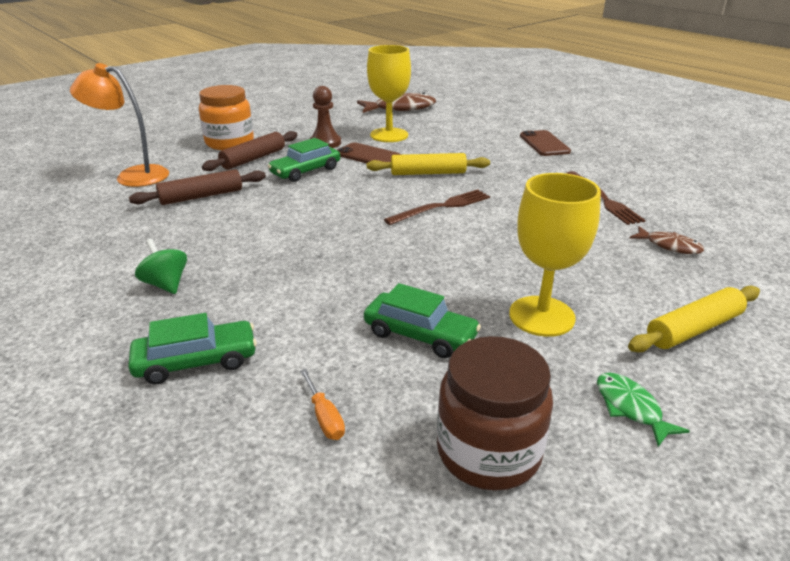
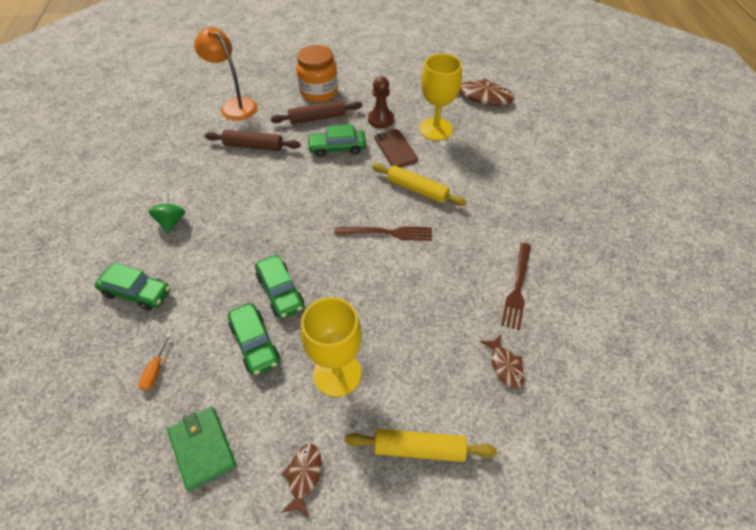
camera: 35 degrees right, 20 degrees up
(391, 285) = (280, 292): none -> green car
(488, 452) = (202, 448): brown jar -> green wallet
(544, 144) = (550, 196): brown phone -> none
(630, 408) = (304, 476): green fish -> brown fish

